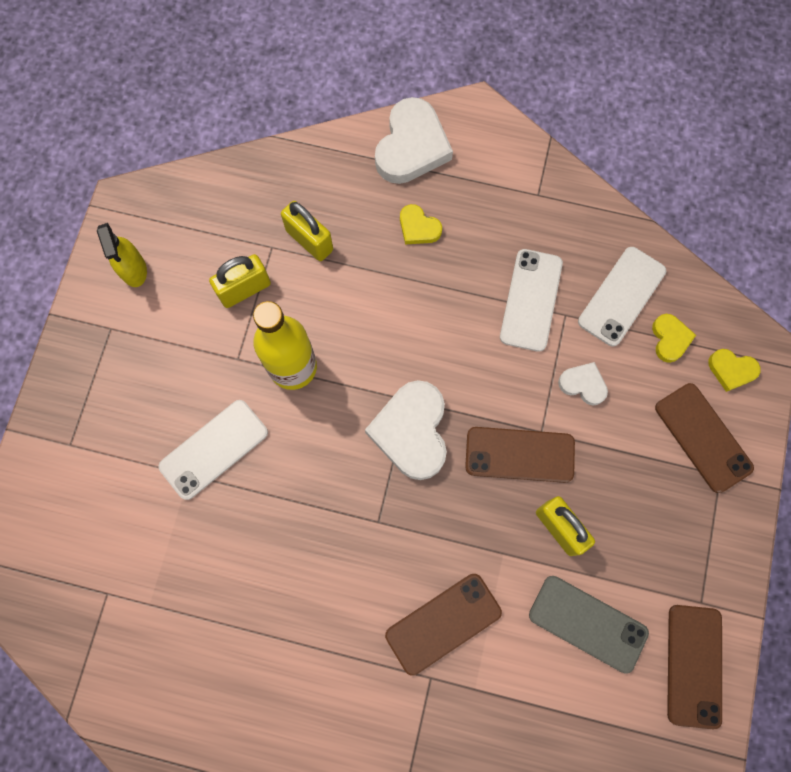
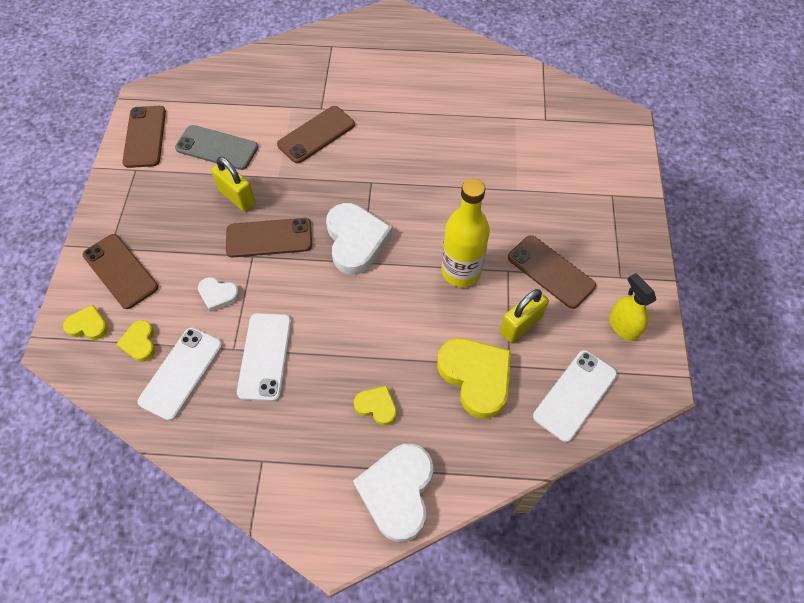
camera: 170 degrees right, 15 degrees down
(188, 348) = (550, 272): none -> brown phone
(214, 449) = (504, 207): white phone -> white phone (575, 395)
(309, 240) = (476, 377): yellow padlock -> yellow heart

